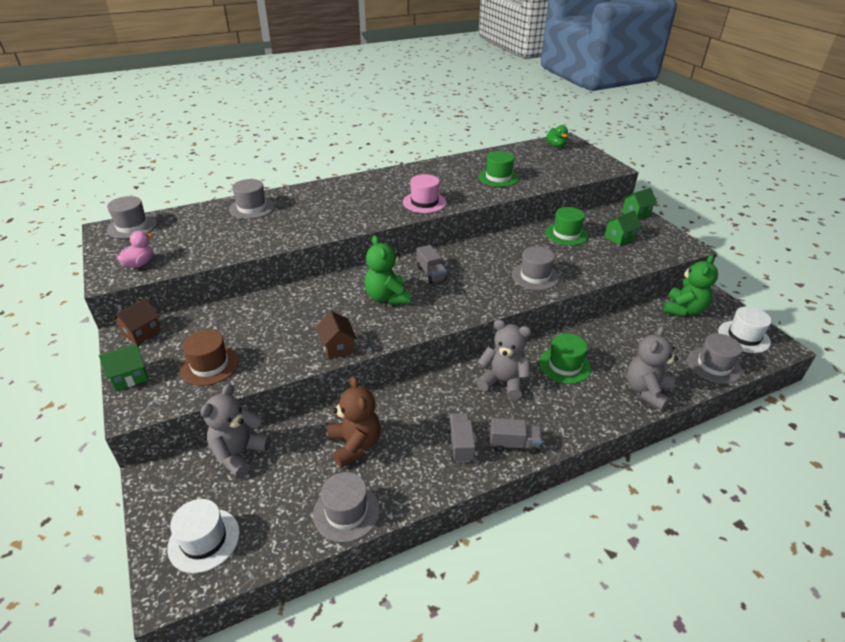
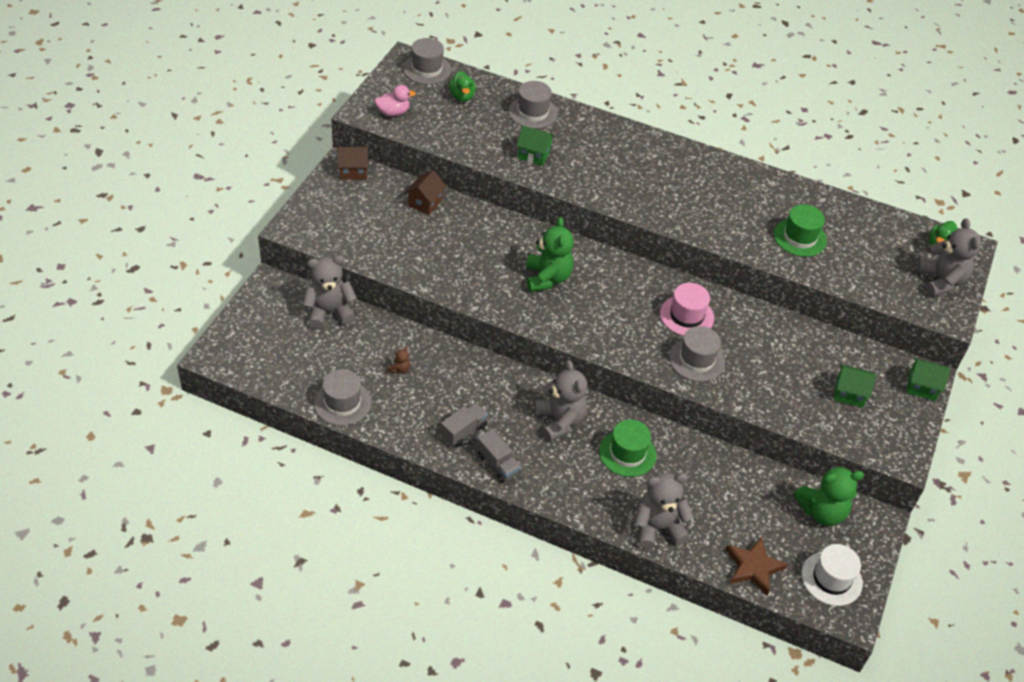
camera: 45 degrees right, 10 degrees up
(130, 377) = (312, 202): green house -> green house (534, 155)
(185, 226) = (462, 96): none -> green duck
(204, 540) = (256, 346): white hat -> none
(210, 365) = (364, 233): brown hat -> none
(337, 347) = (457, 288): brown house -> brown house (425, 203)
(355, 445) = (400, 369): brown teddy bear -> brown teddy bear, size x0.42
(387, 298) = (547, 278): green teddy bear -> green teddy bear turned 150 degrees clockwise
(424, 202) = (681, 212): pink hat -> pink hat (686, 316)
(431, 273) = (613, 285): grey truck -> none
(566, 234) = (802, 348): green hat -> none
(583, 157) = (940, 281): none -> grey teddy bear
(714, 365) = (753, 567): grey hat -> brown star

